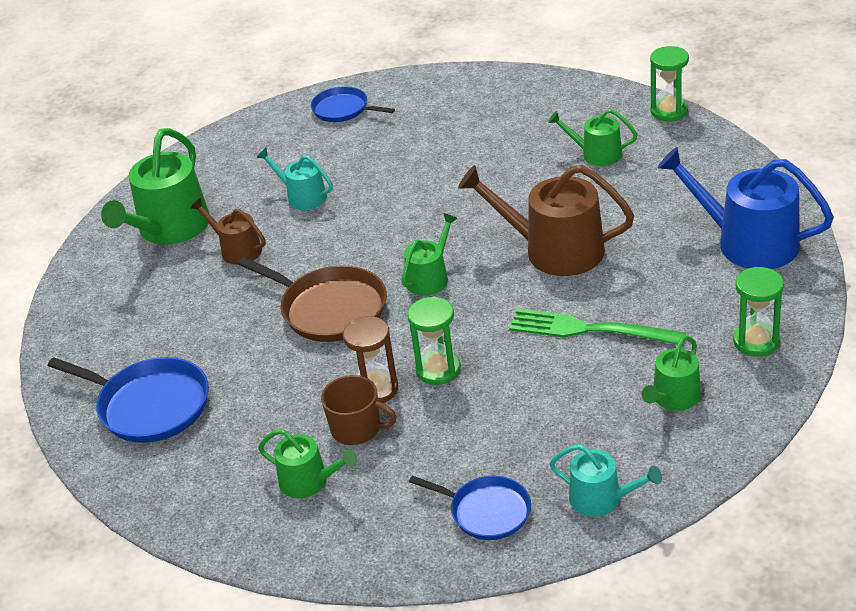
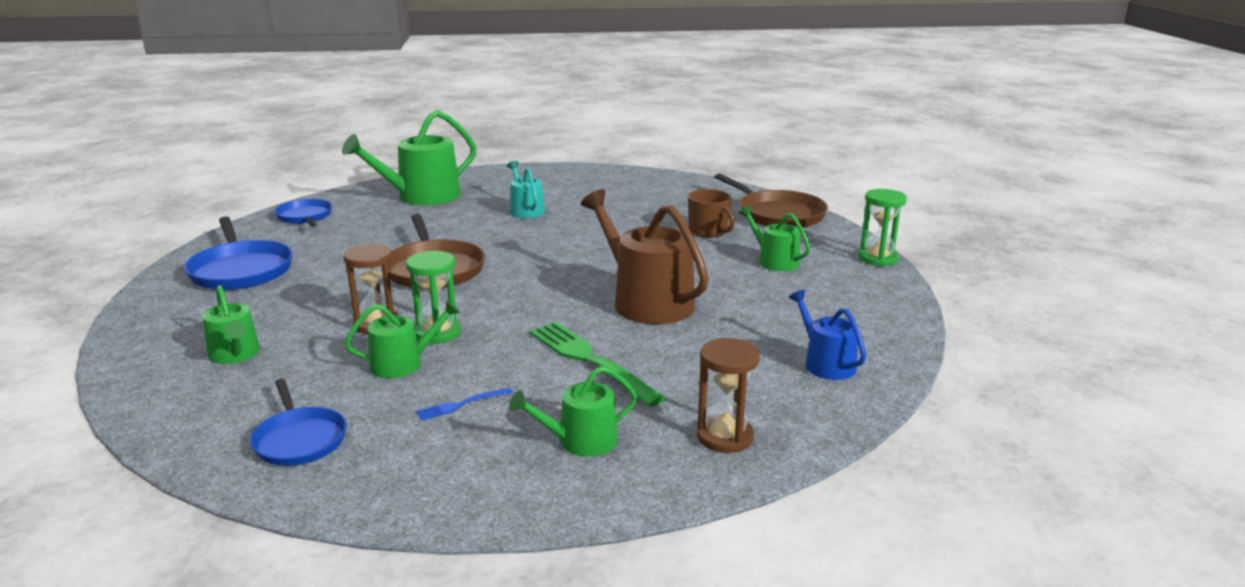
camera: 30 degrees right, 15 degrees down
(237, 250) = (438, 219): brown watering can -> none
(343, 109) = (628, 181): blue pan -> blue pan (305, 217)
(357, 429) = (322, 340): brown mug -> brown mug (709, 231)
(430, 278) = (529, 280): green watering can -> green watering can (403, 363)
(533, 93) = (778, 214): none -> brown pan
(554, 418) = (461, 405): none -> blue fork
(601, 499) = (394, 482): turquoise watering can -> none
(748, 242) = (825, 363): blue watering can -> blue watering can, size x0.55
(756, 341) = (725, 437): green hourglass -> brown hourglass

